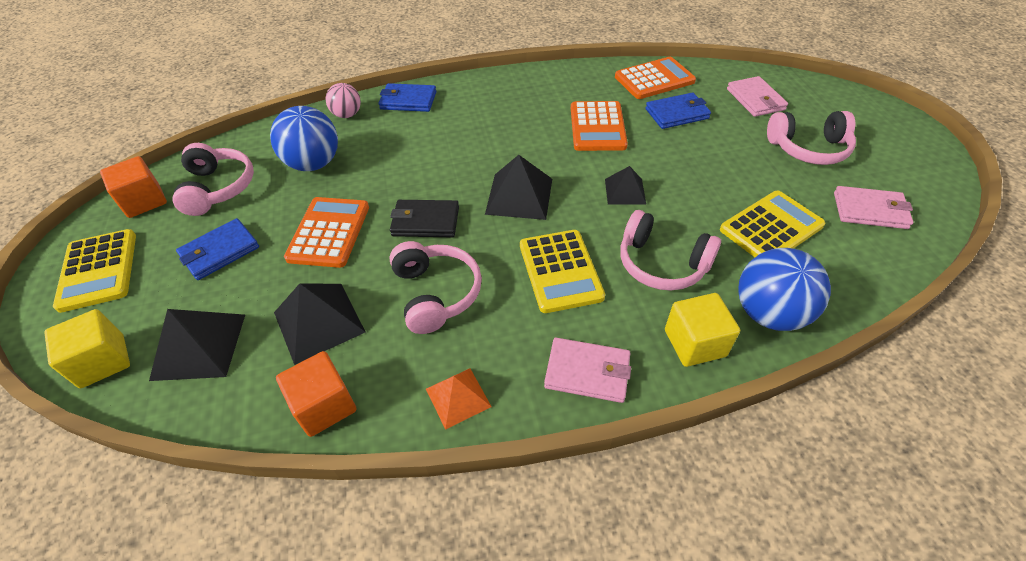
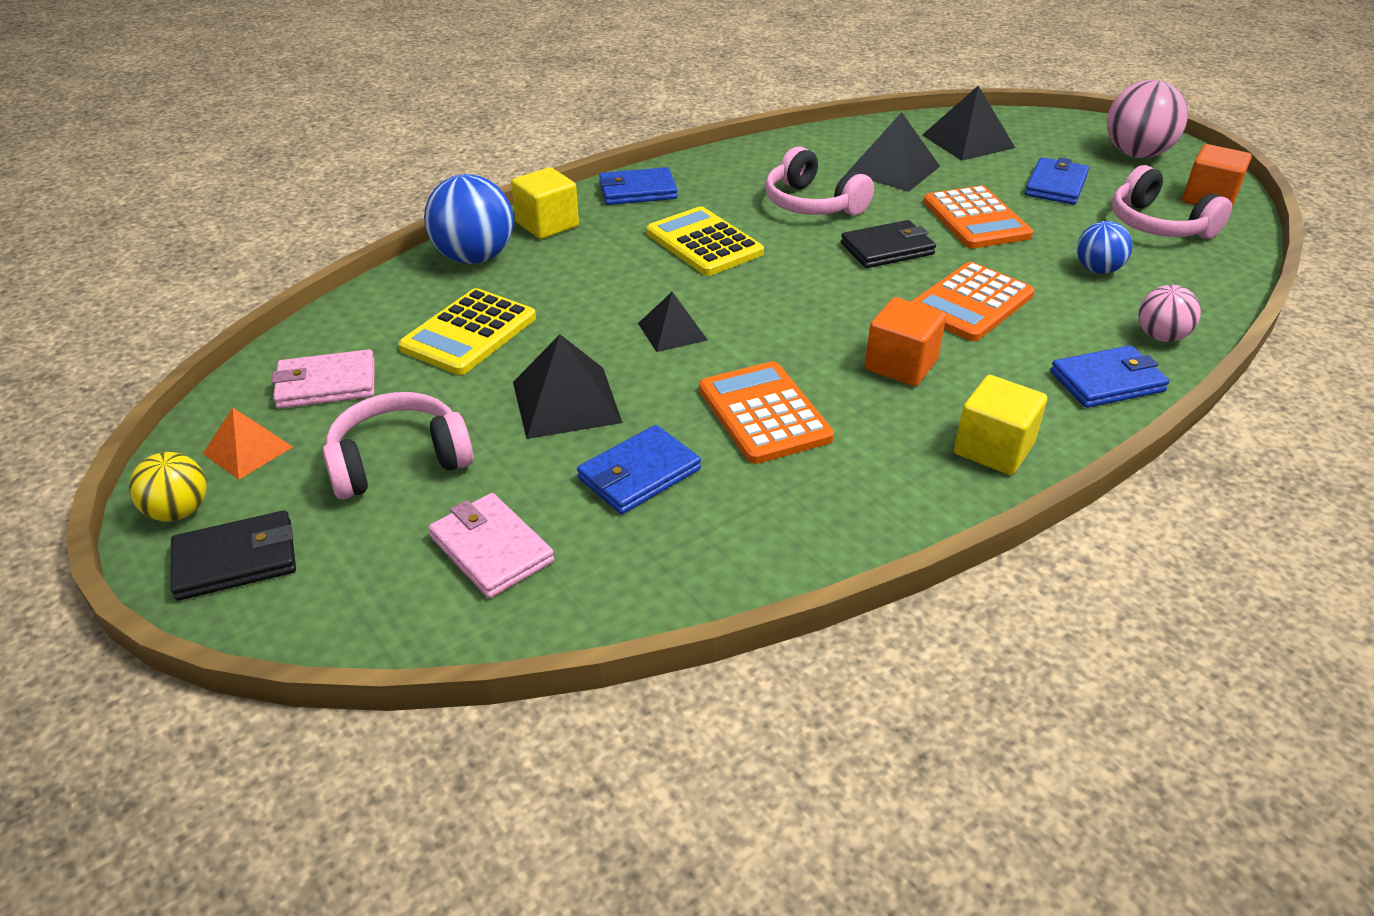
camera: 155 degrees right, 10 degrees down
(98, 270) = (1136, 154): yellow calculator -> pink ball
(102, 361) = (1025, 122): yellow cube -> yellow cube (993, 449)
(314, 164) = (1097, 270): blue ball -> blue ball, size x0.59
(324, 405) = (829, 139): orange cube -> orange cube (901, 365)
(458, 397) = (733, 160): orange pyramid -> orange pyramid (247, 450)
(519, 196) = (804, 295): black pyramid -> black pyramid (566, 401)
(587, 372) = (637, 191): pink wallet -> blue wallet
(654, 79) = (712, 548): orange calculator -> orange calculator (970, 303)
(661, 264) = (597, 271): pink headphones -> none
(882, 121) = (236, 560): none -> black wallet
(927, 150) = (179, 511): none -> yellow ball

